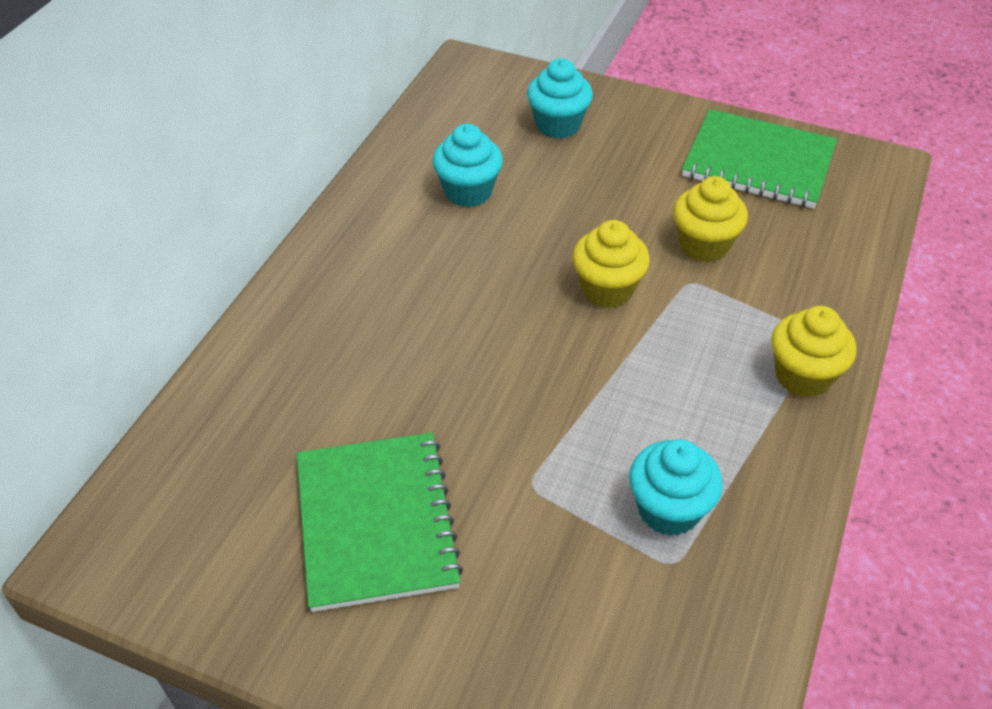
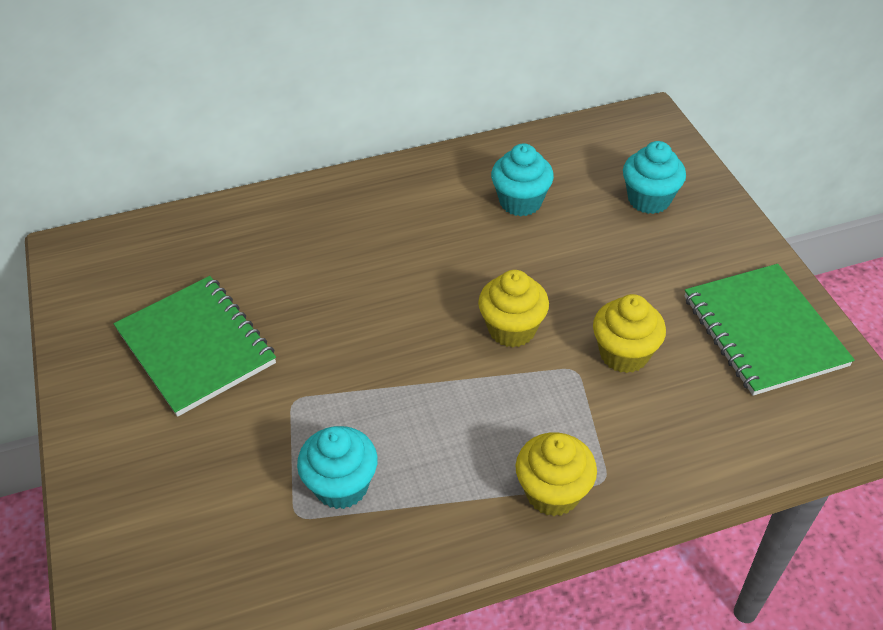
camera: 50 degrees right, 0 degrees up
(376, 522) = (196, 347): green notebook -> green notebook turned 75 degrees counterclockwise

